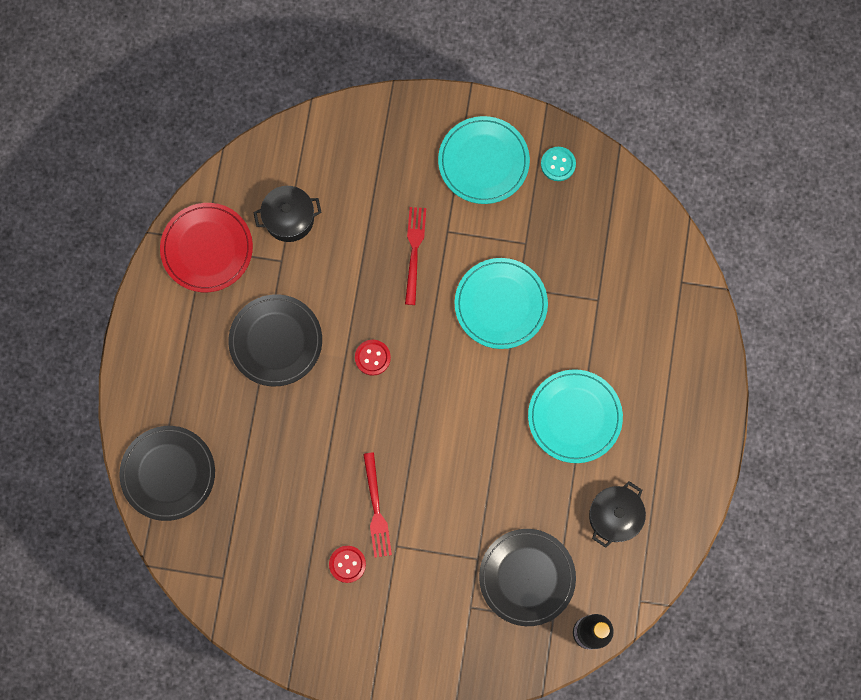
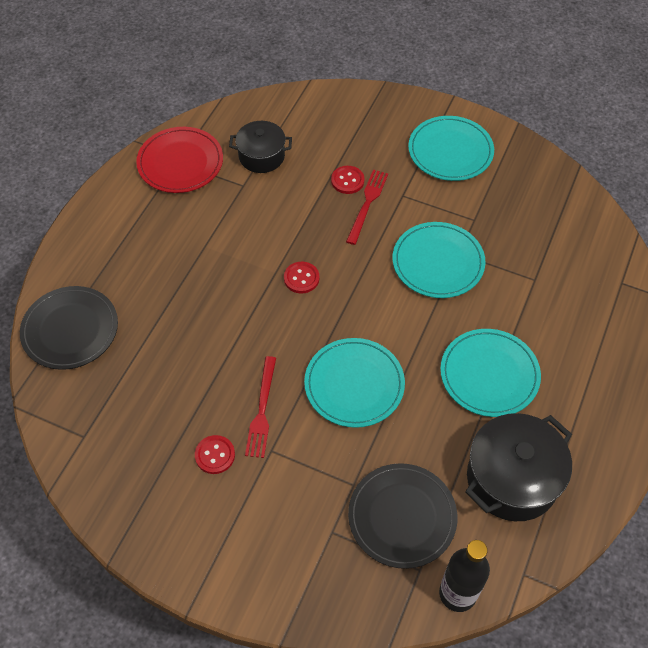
camera: 15 degrees right, 20 degrees down
(276, 341) = (215, 245): black plate -> none
(387, 227) = (347, 181): none -> red button
(453, 460) = (354, 384): none -> turquoise plate
(558, 164) = (519, 167): turquoise button -> none
(614, 516) = (512, 479): black pot -> black pot, size x1.61

